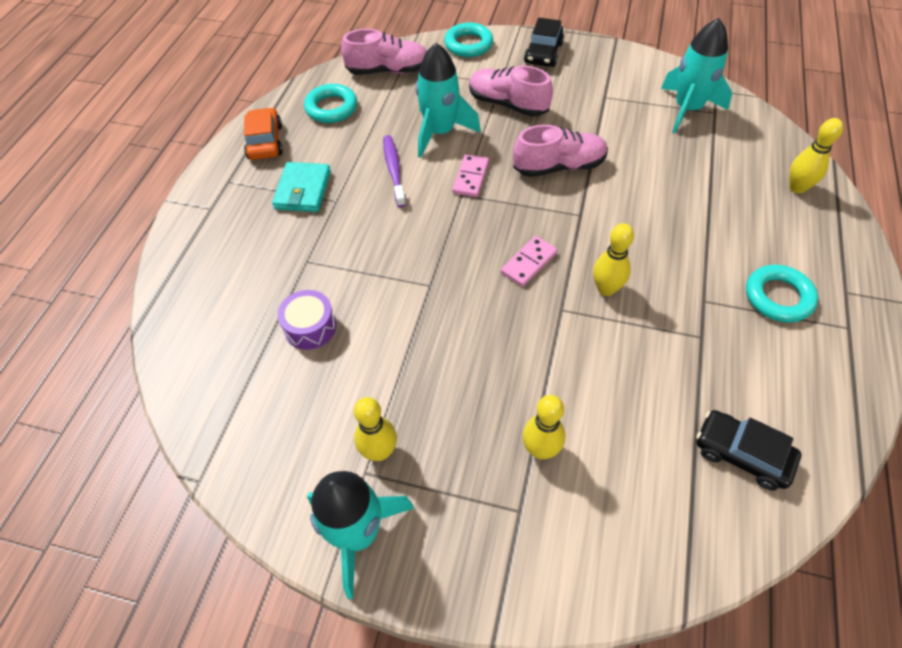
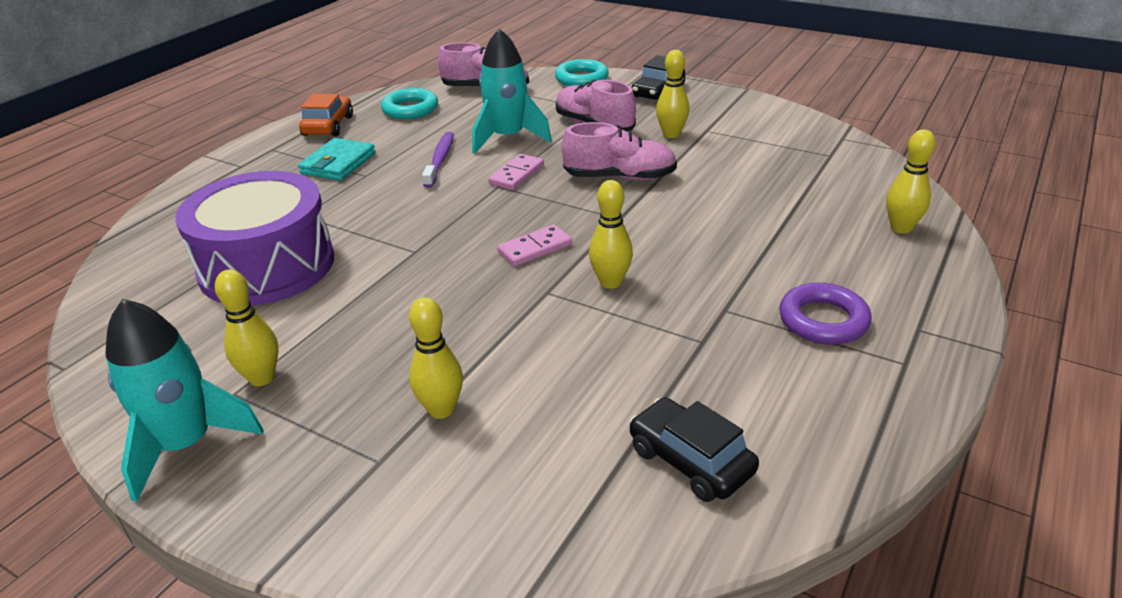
camera: 15 degrees right, 20 degrees down
(310, 327) = (267, 266): purple drum -> purple drum, size x2.24
(578, 106) = (671, 134): none -> yellow bowling pin
(687, 109) = (798, 149): turquoise rocket -> none
(778, 297) = (823, 320): turquoise ring -> purple ring

